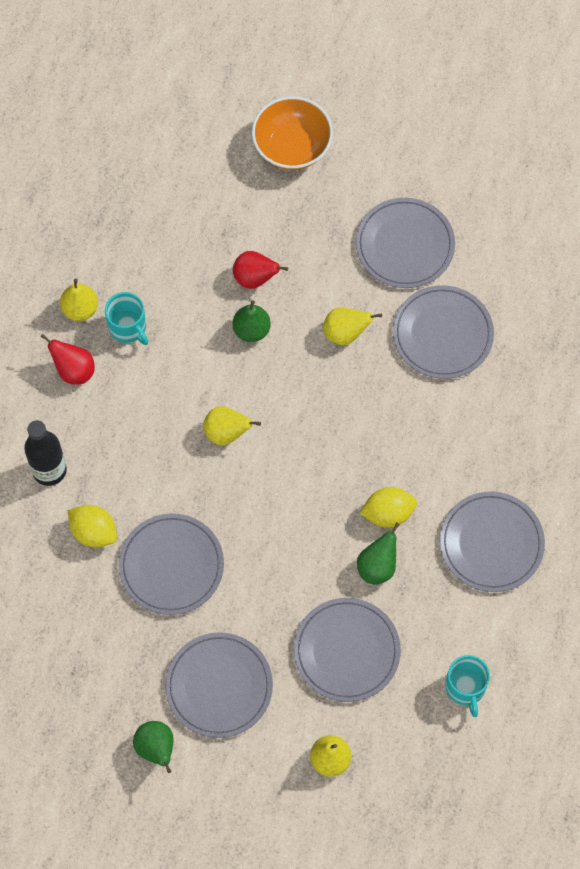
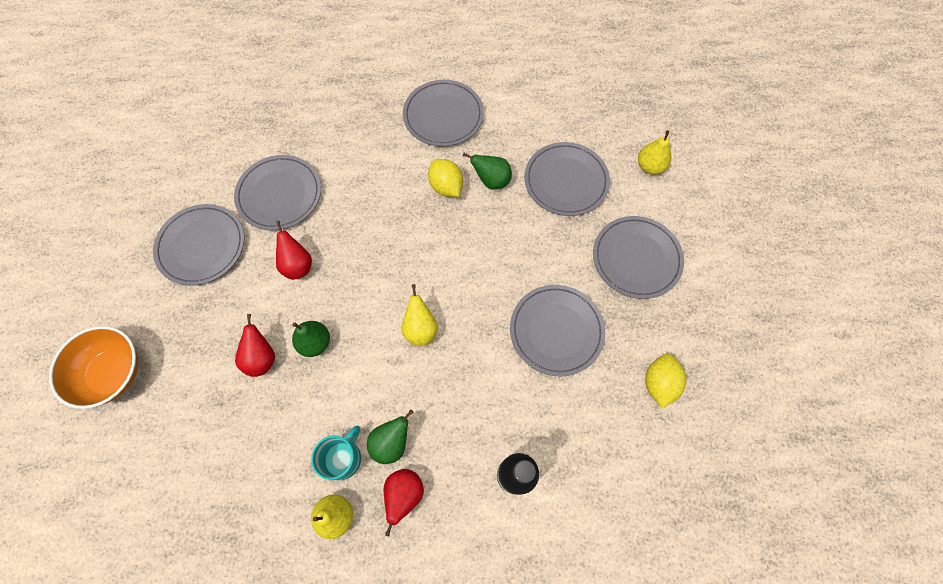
camera: 110 degrees left, 0 degrees up
(94, 532) = (555, 408): yellow lemon -> yellow lemon (659, 383)
(156, 748) = (708, 286): green pear -> green pear (391, 442)
(345, 333) = (298, 265): yellow pear -> red pear
(465, 687) = (556, 102): turquoise mug -> none

